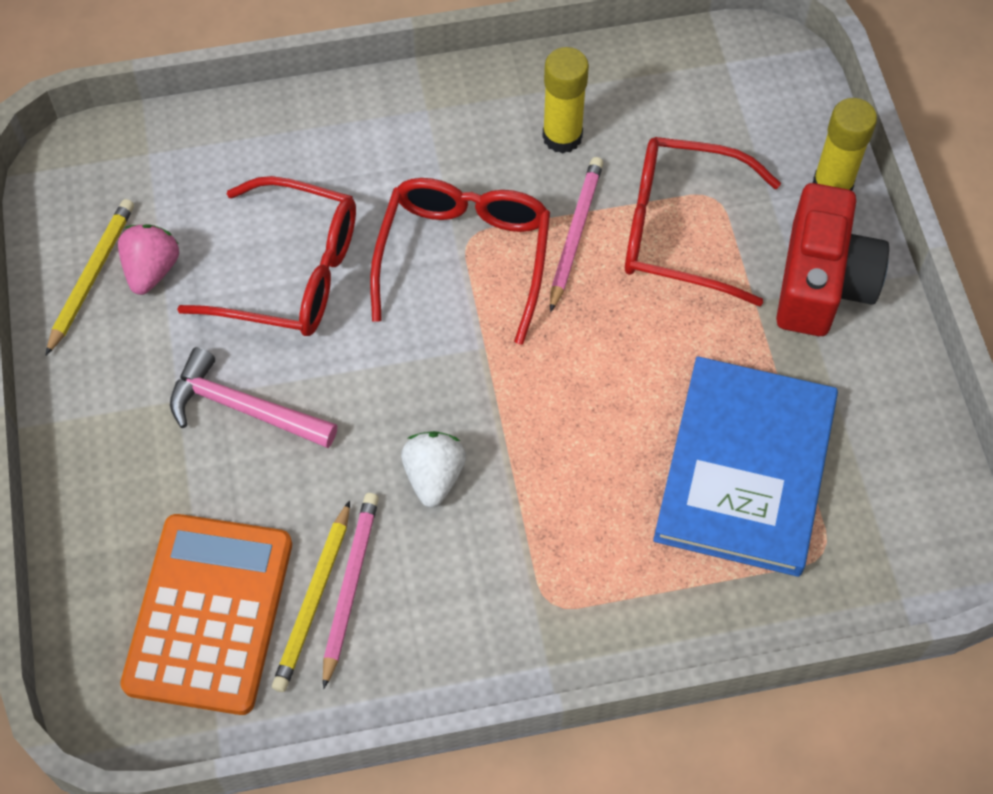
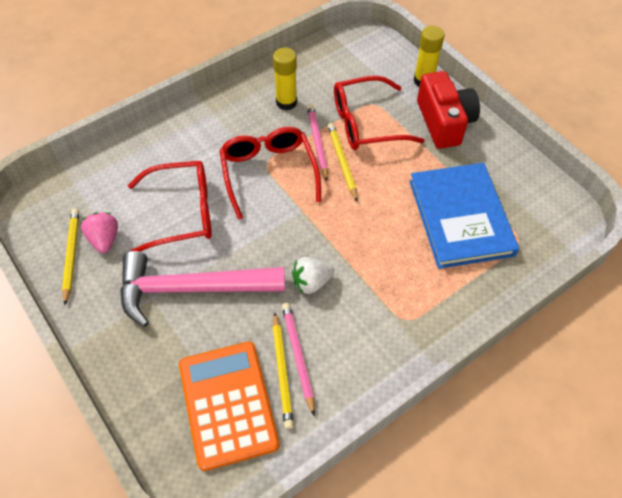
camera: 25 degrees left, 5 degrees down
(243, 408) = (191, 289): pink hammer -> pink hammer, size x1.62
(434, 477) = (311, 282): white strawberry -> white strawberry turned 90 degrees counterclockwise
(598, 287) = (342, 162): none -> yellow pencil

